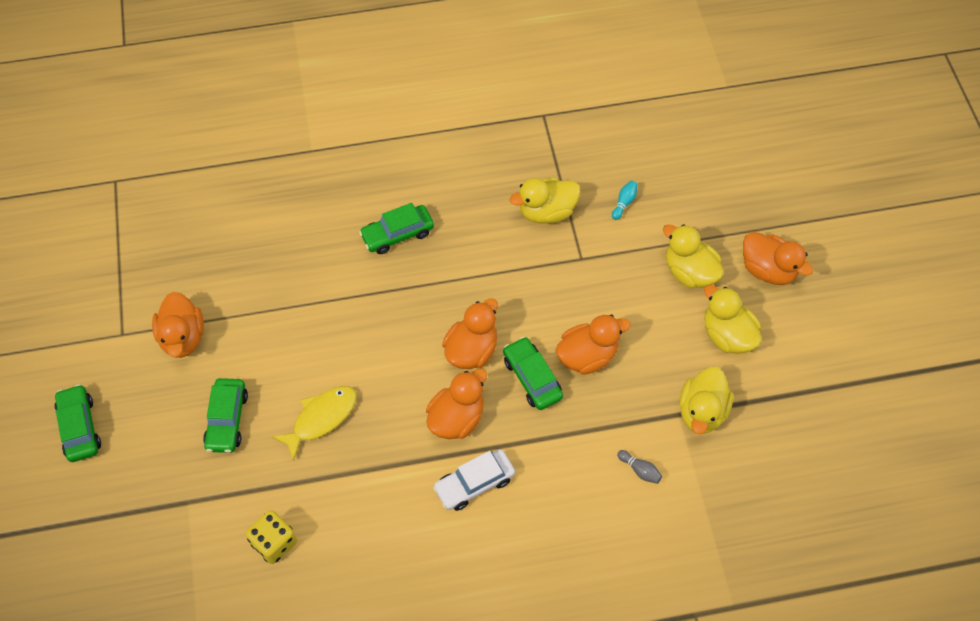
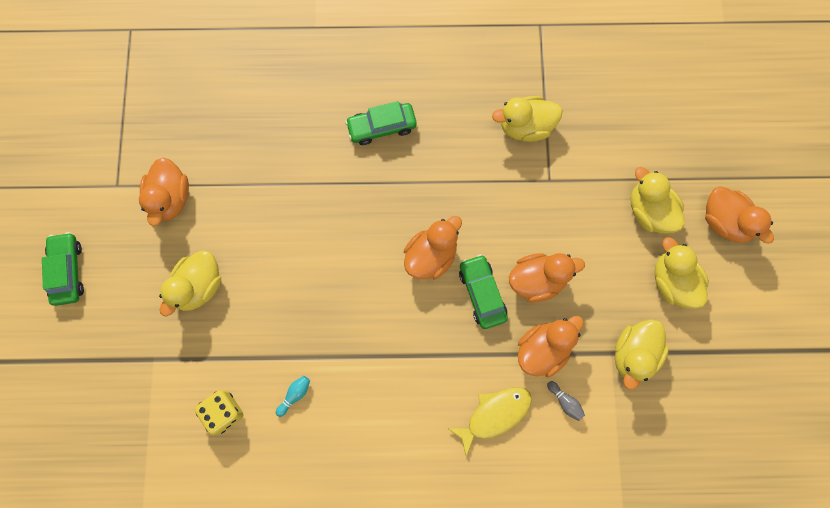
camera: 10 degrees right, 15 degrees up
(227, 420) = (199, 286): green car -> yellow duck
(321, 418) = (283, 300): yellow fish -> yellow fish (494, 415)
(457, 418) = (406, 321): orange duck -> orange duck (543, 349)
(474, 483) = (411, 388): white car -> none
(624, 203) = (600, 129): turquoise bowling pin -> turquoise bowling pin (295, 395)

